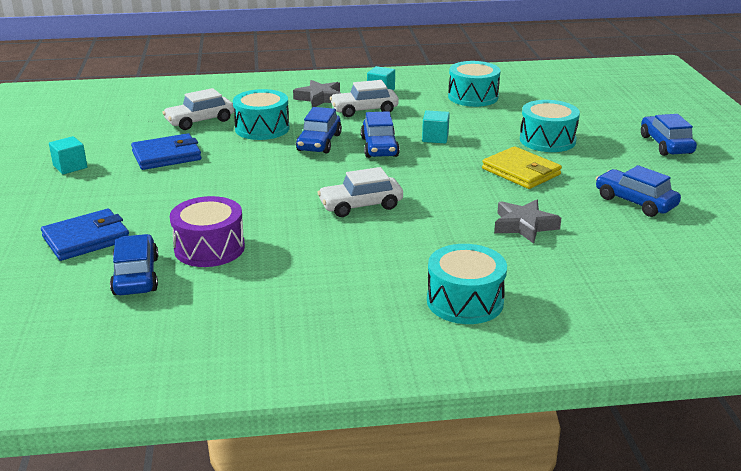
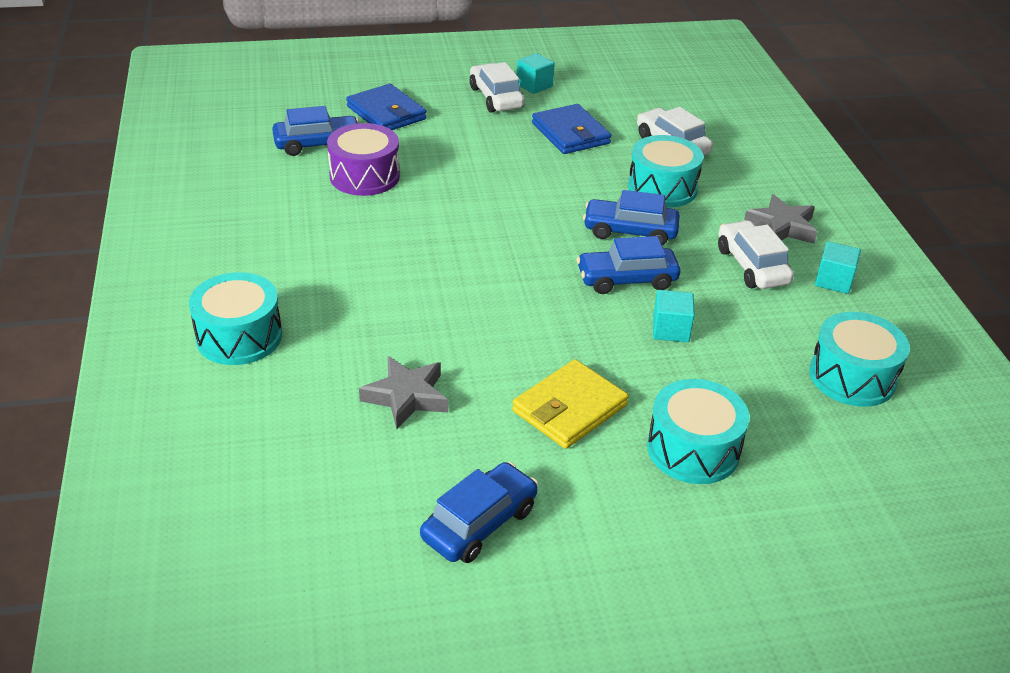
camera: 85 degrees right, 10 degrees up
(361, 205) = (457, 266): white car -> white car (496, 98)
(665, 145) = (713, 609): blue car -> none

